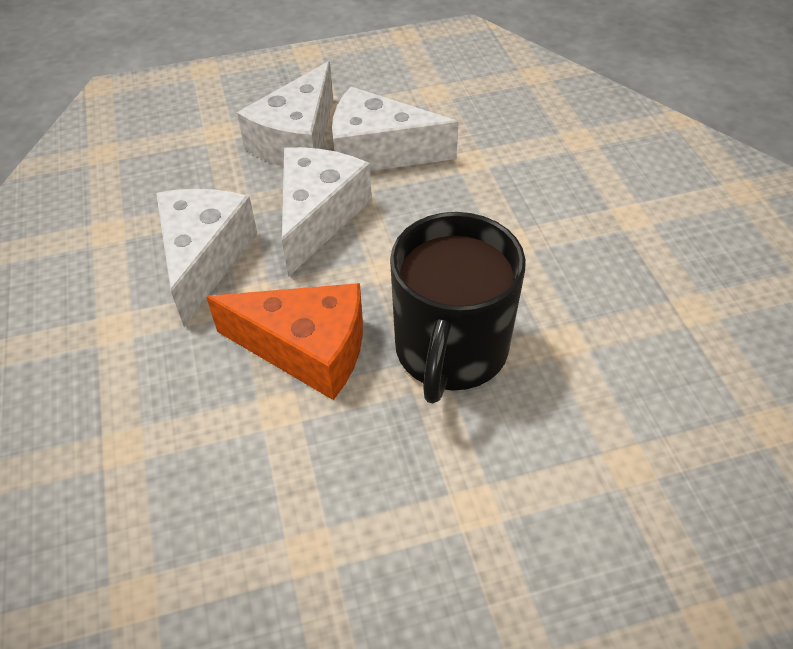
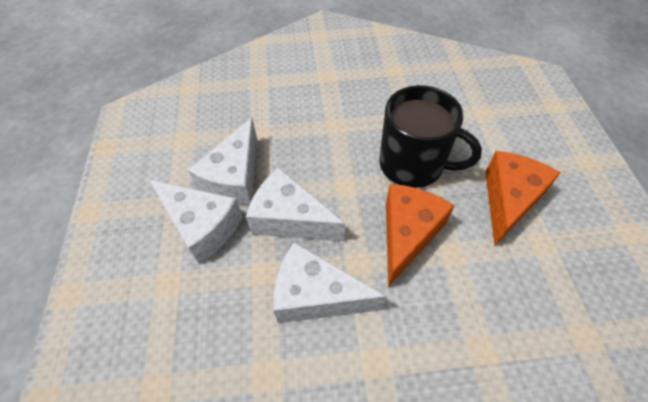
camera: 80 degrees left, 5 degrees up
(399, 500) = (508, 200): none -> orange cheese

